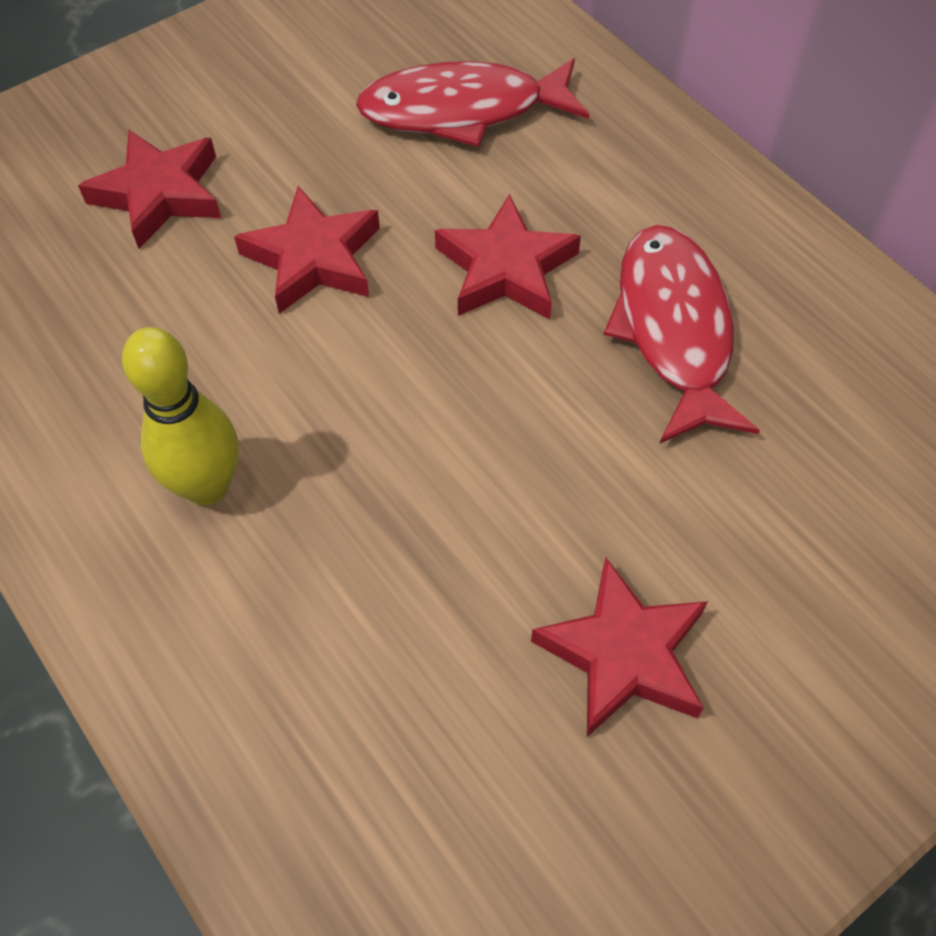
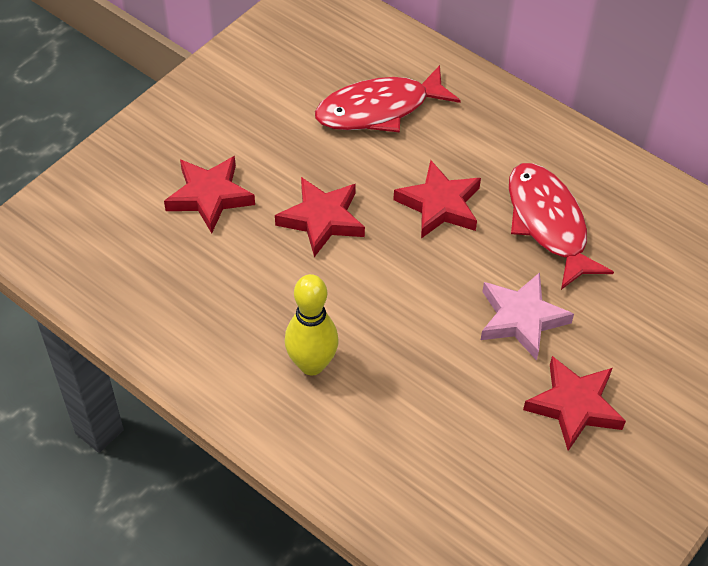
camera: 15 degrees left, 5 degrees down
(579, 479) = (521, 319): none -> pink star

